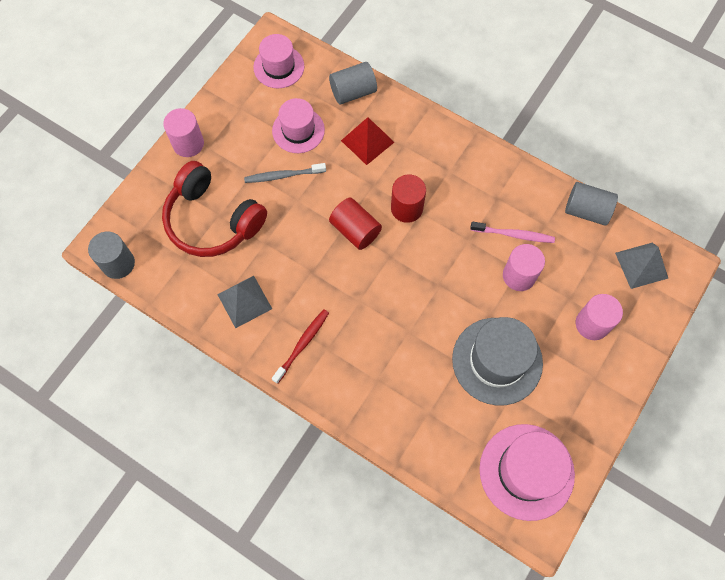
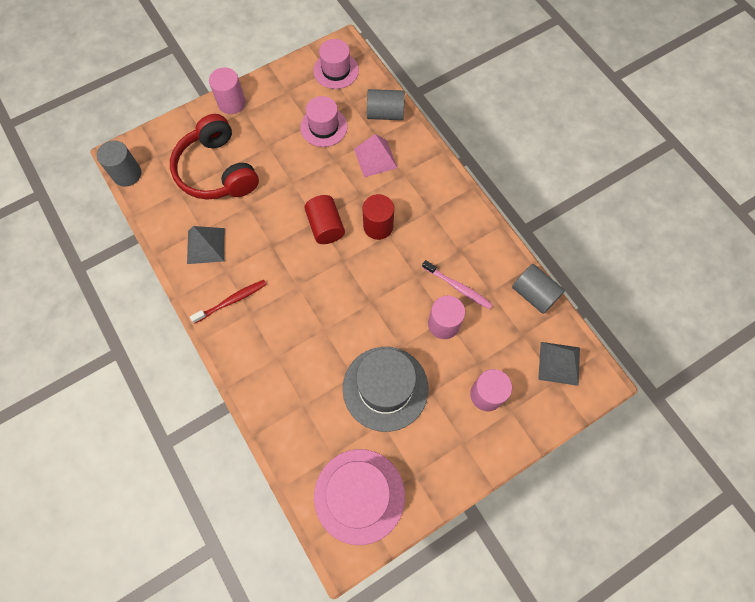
camera: 25 degrees right, 0 degrees up
(283, 175) = (292, 158): grey toothbrush -> none
(367, 141) = (375, 158): red pyramid -> pink pyramid

